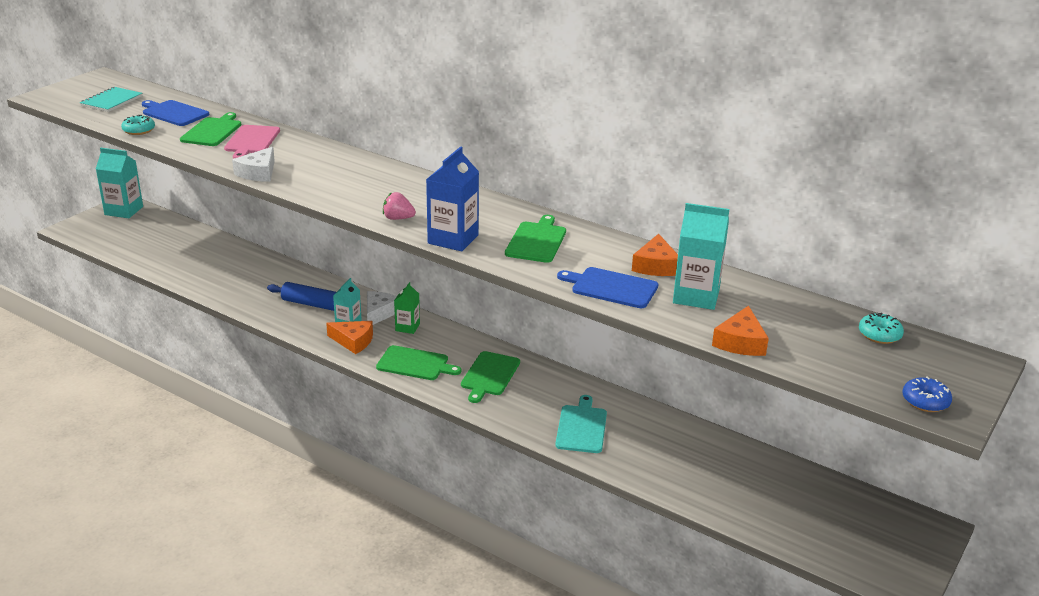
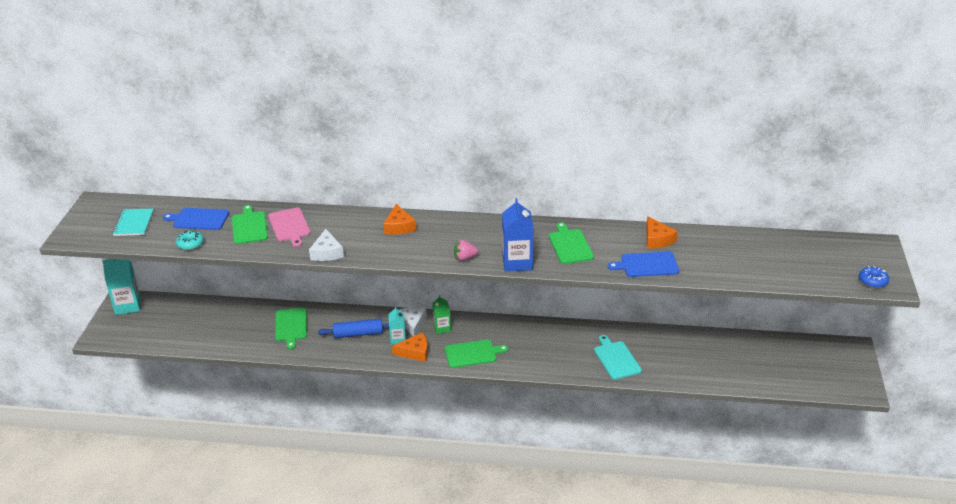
camera: 25 degrees left, 5 degrees up
(489, 375) = (528, 344): green cutting board -> green cutting board (291, 326)
(696, 296) = (699, 254): turquoise carton -> none
(740, 342) = (751, 277): orange cheese -> orange cheese (399, 226)
(879, 335) = (816, 245): turquoise donut -> none

